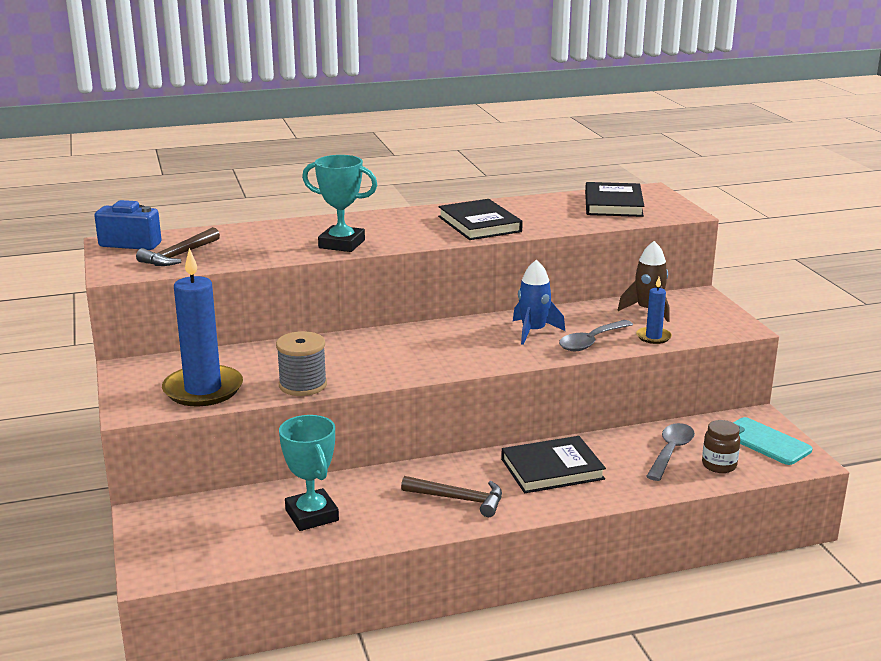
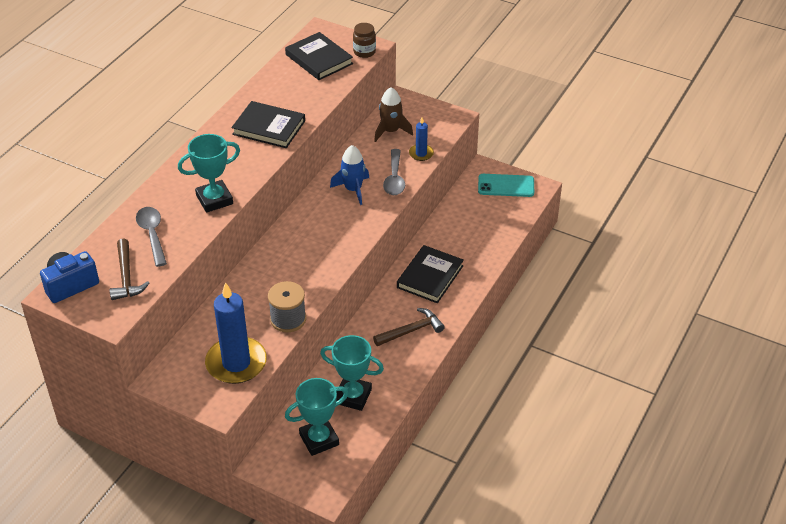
camera: 45 degrees left, 20 degrees up
(223, 528) = (319, 439): none -> turquoise trophy
(671, 451) = (471, 223): grey spoon -> grey spoon (152, 234)
(719, 465) = (503, 218): brown jar -> brown jar (364, 52)

